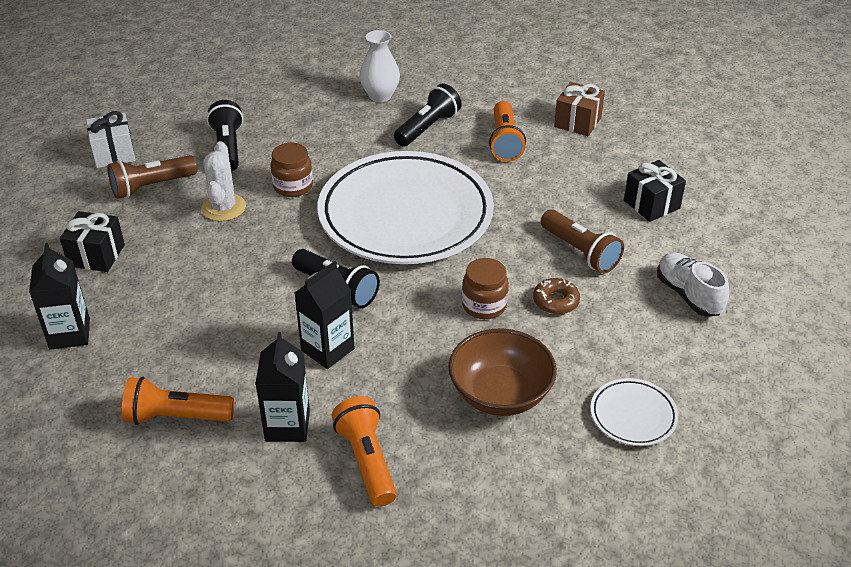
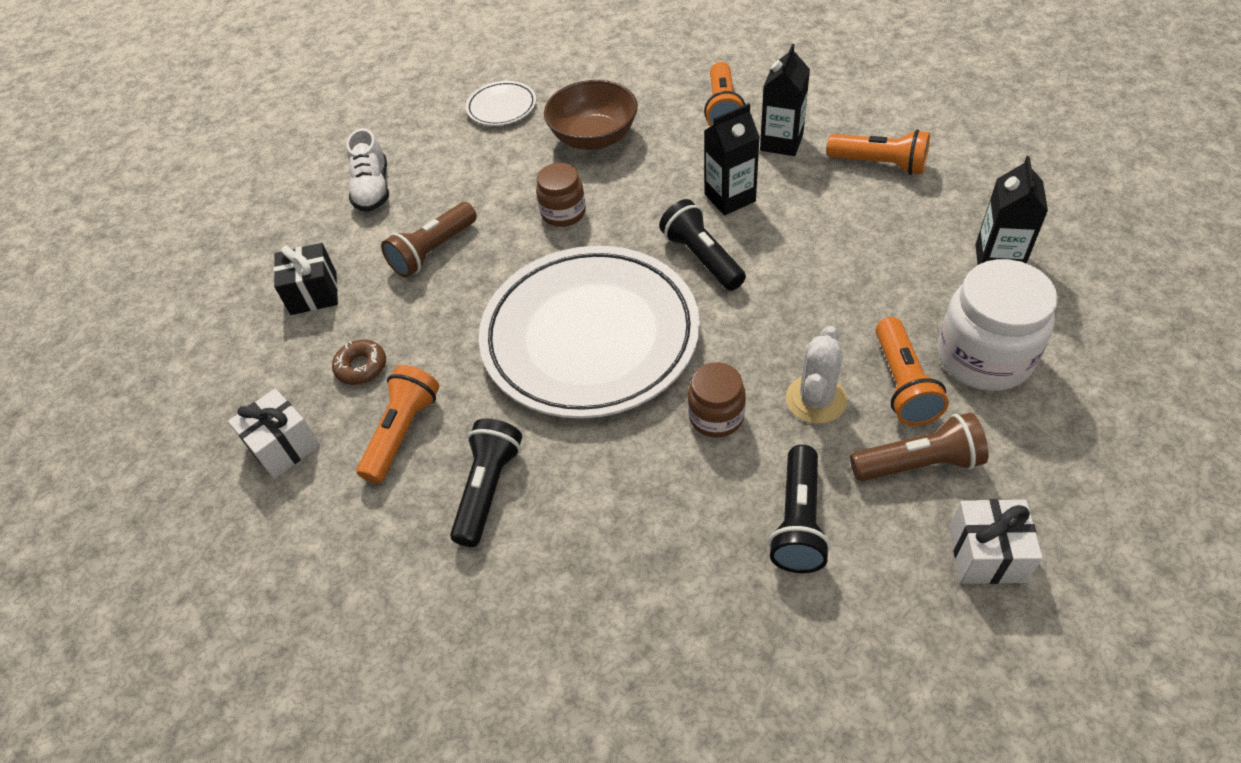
camera: 155 degrees left, 10 degrees up
(96, 255) = (984, 357): black gift -> white jar
(160, 227) = (902, 384): none -> orange flashlight
(380, 96) = (524, 589): white vase -> none
(428, 128) = (488, 489): black flashlight -> black flashlight turned 135 degrees clockwise
(556, 301) = (494, 205): brown donut -> brown donut (361, 367)
(577, 122) = (284, 446): brown gift -> white gift
(580, 252) = (433, 251): brown flashlight -> brown flashlight turned 120 degrees counterclockwise

